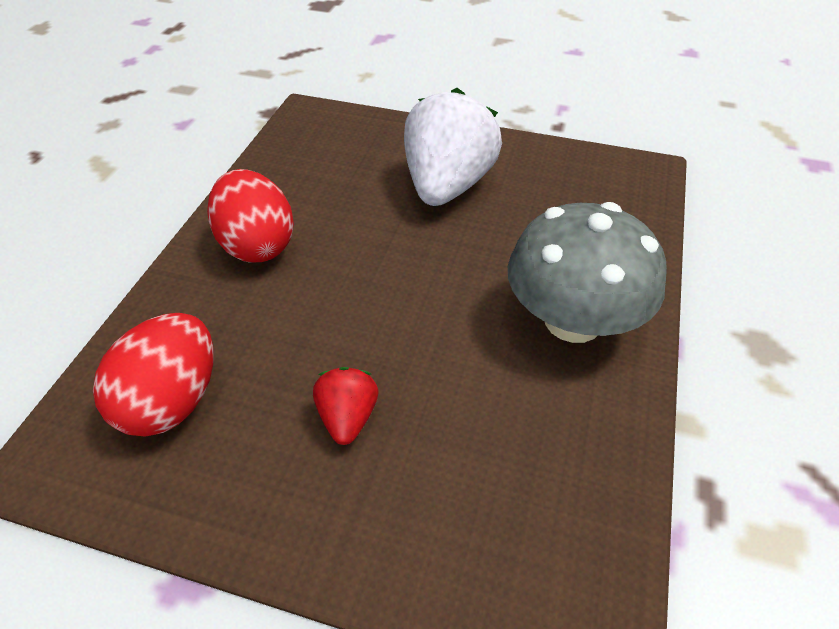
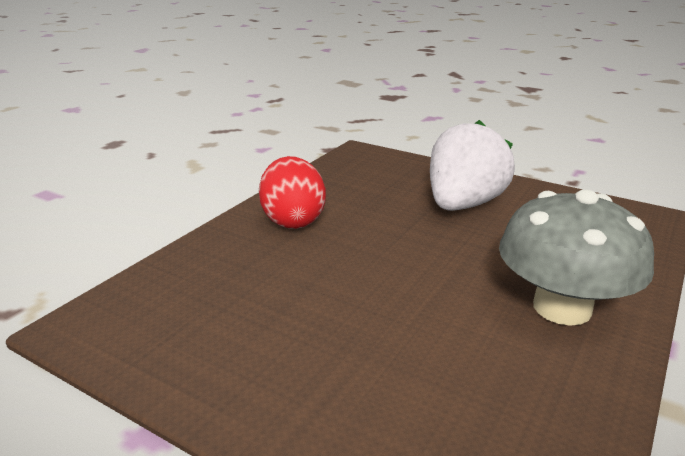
camera: 15 degrees right, 20 degrees down
(172, 401) = (189, 305): red egg -> none
(347, 417) = (331, 341): red strawberry -> none

